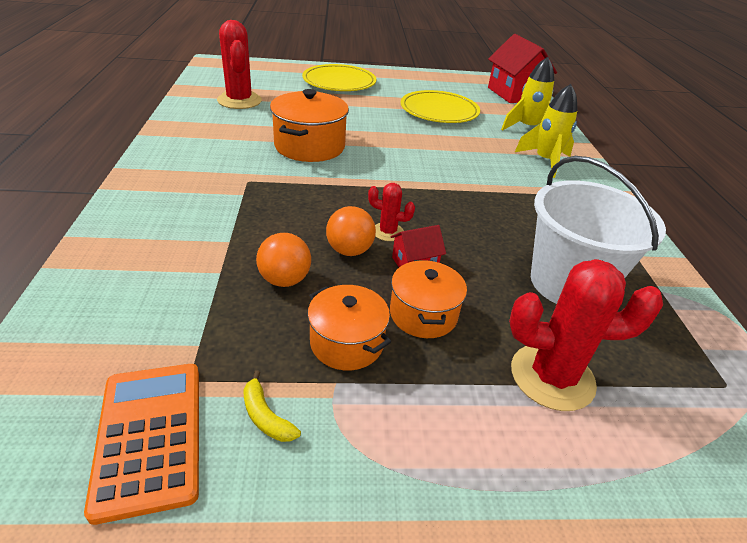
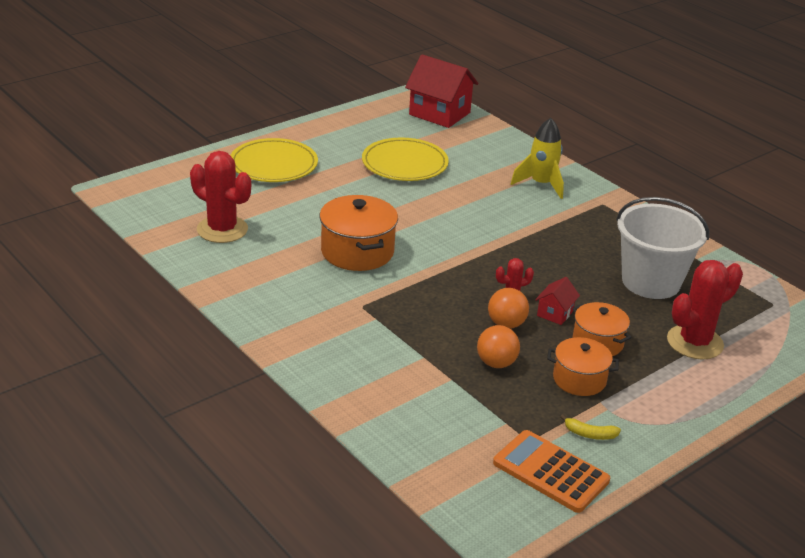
camera: 35 degrees left, 5 degrees down
(527, 128) = (493, 153): yellow rocket -> none

